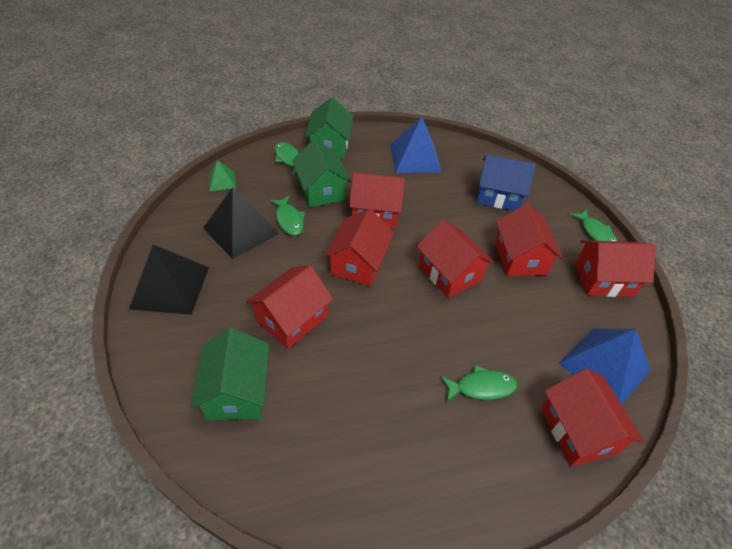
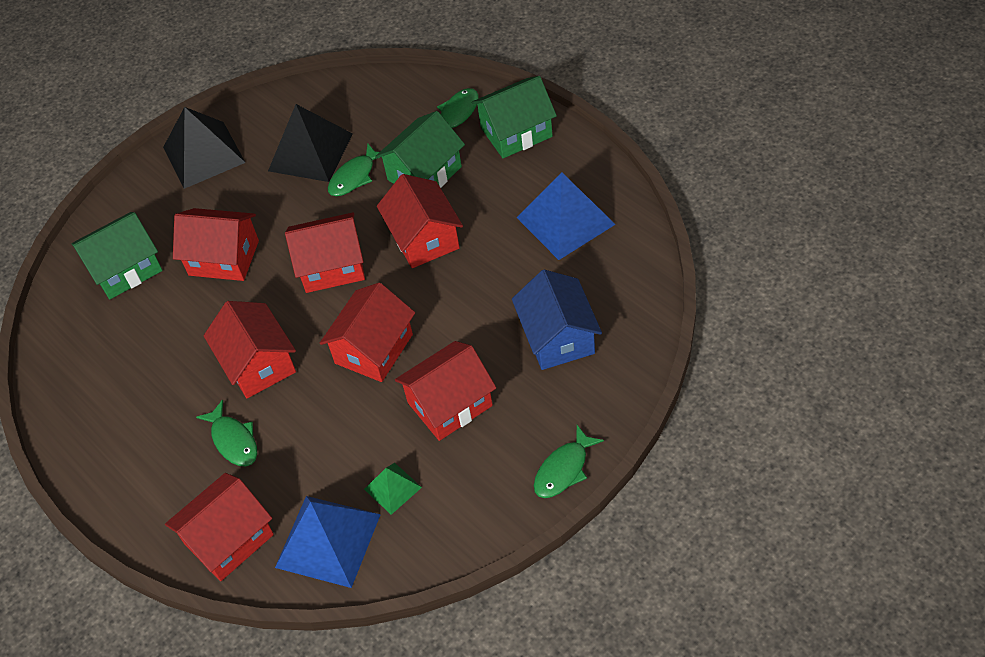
camera: 70 degrees right, 5 degrees up
(222, 181) = (372, 90): green pyramid -> green pyramid (393, 488)
(603, 279) = (474, 502): red house -> red house (258, 364)

